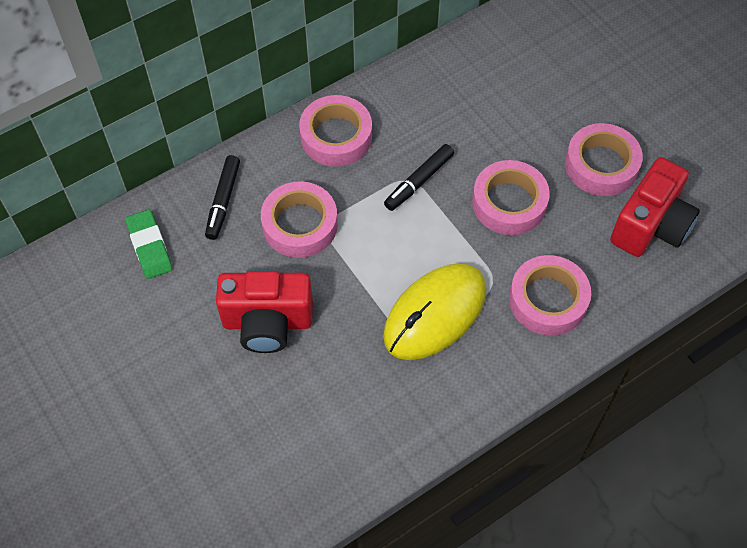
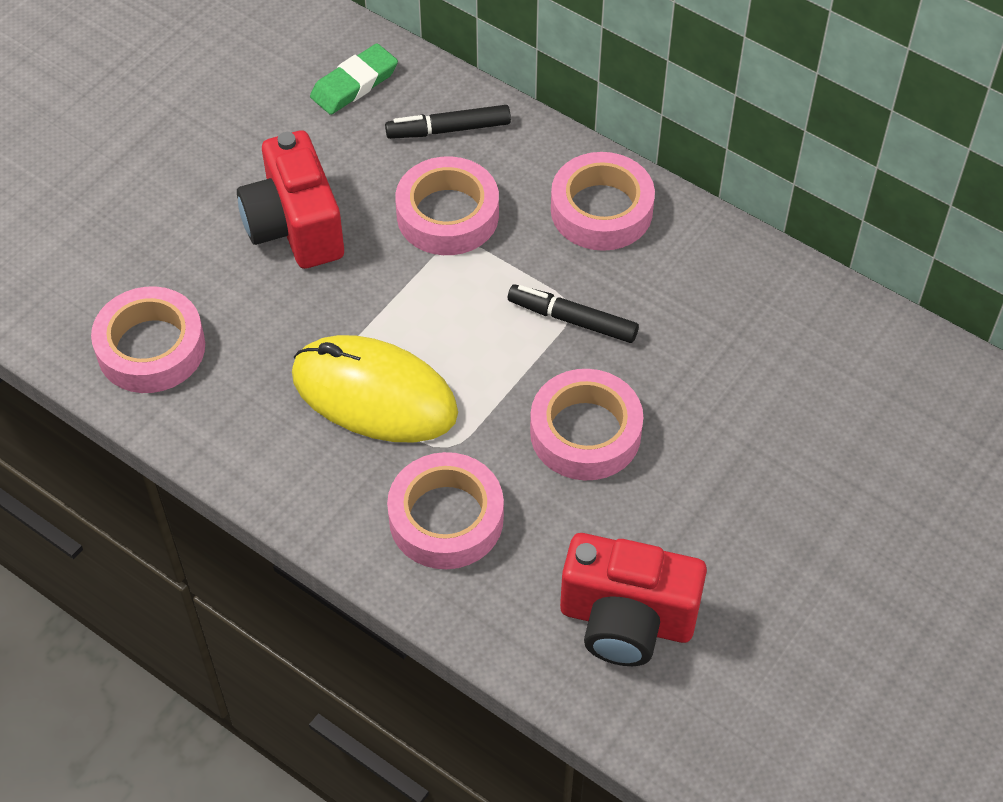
camera: 70 degrees right, 5 degrees down
(601, 165) = (705, 531): pink tape -> pink tape (151, 348)

